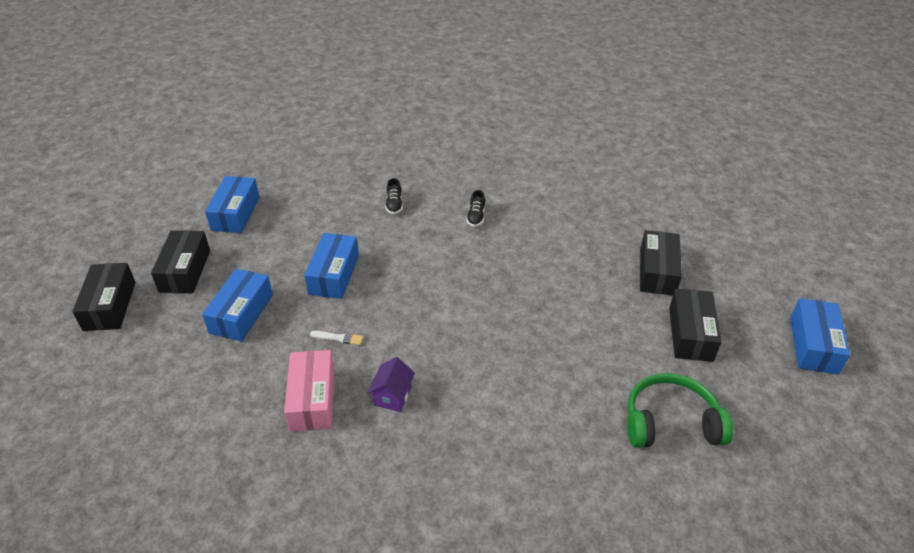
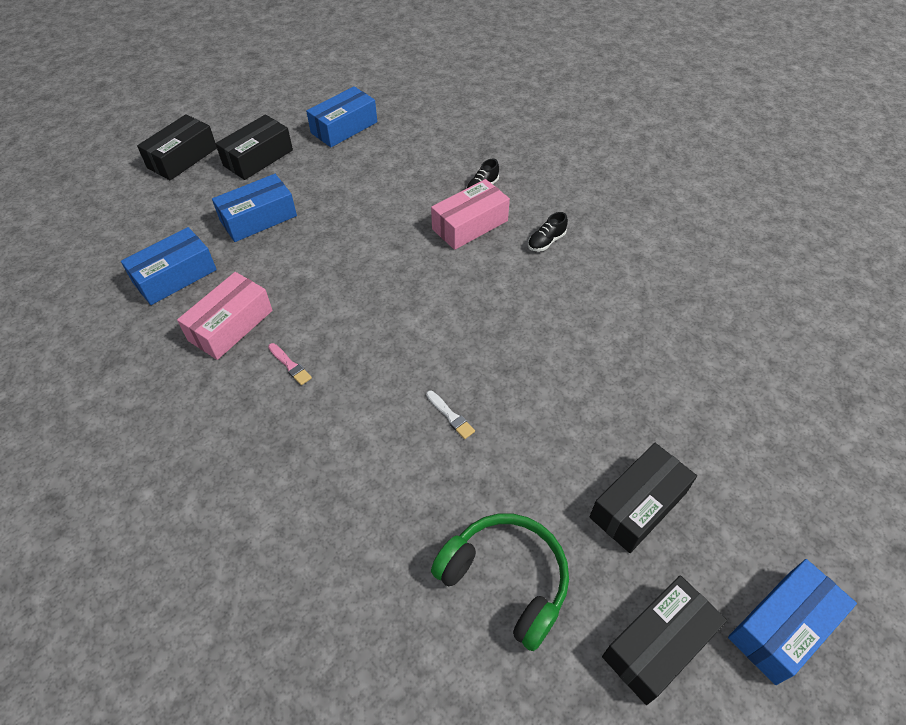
camera: 40 degrees right, 10 degrees up
(334, 275) = (361, 226): blue box -> blue box (175, 276)
(339, 338) = (305, 285): white brush -> white brush (450, 416)
(392, 396) = (290, 365): purple house -> pink brush
(413, 233) = (470, 225): none -> pink box
(657, 272) = (678, 413): black box -> black box (658, 644)

